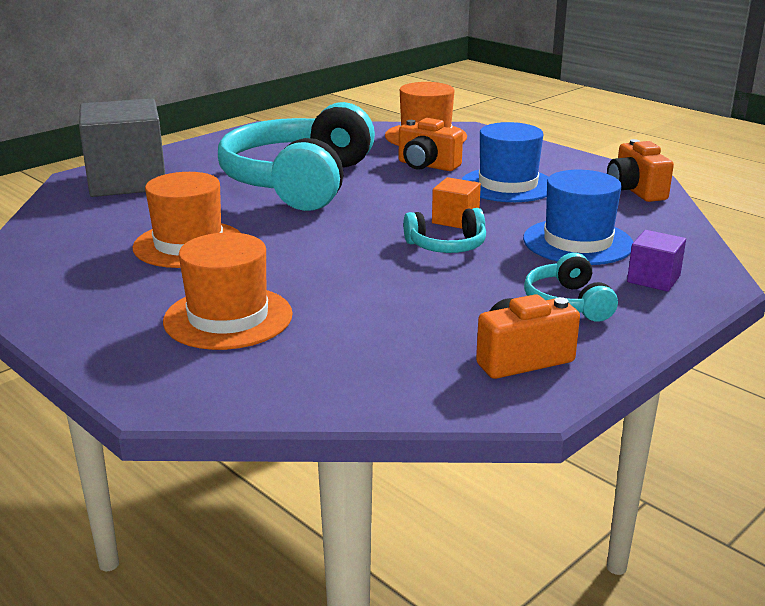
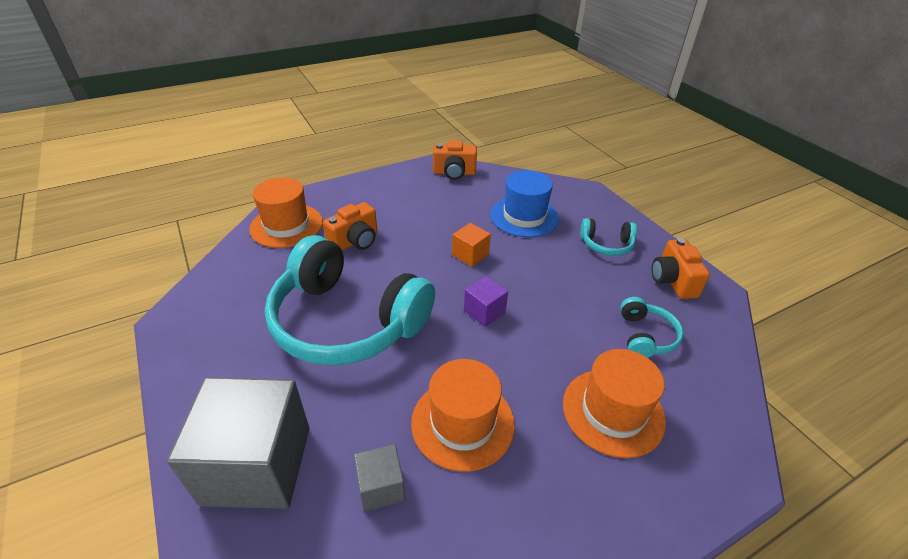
camera: 75 degrees left, 15 degrees up
(113, 223) = (381, 487): none -> grey cube
(447, 246) = (514, 270): turquoise headphones -> turquoise headphones (645, 336)
(508, 185) = (418, 216): blue hat -> none
(653, 279) = (580, 207): purple cube -> purple cube (484, 311)

